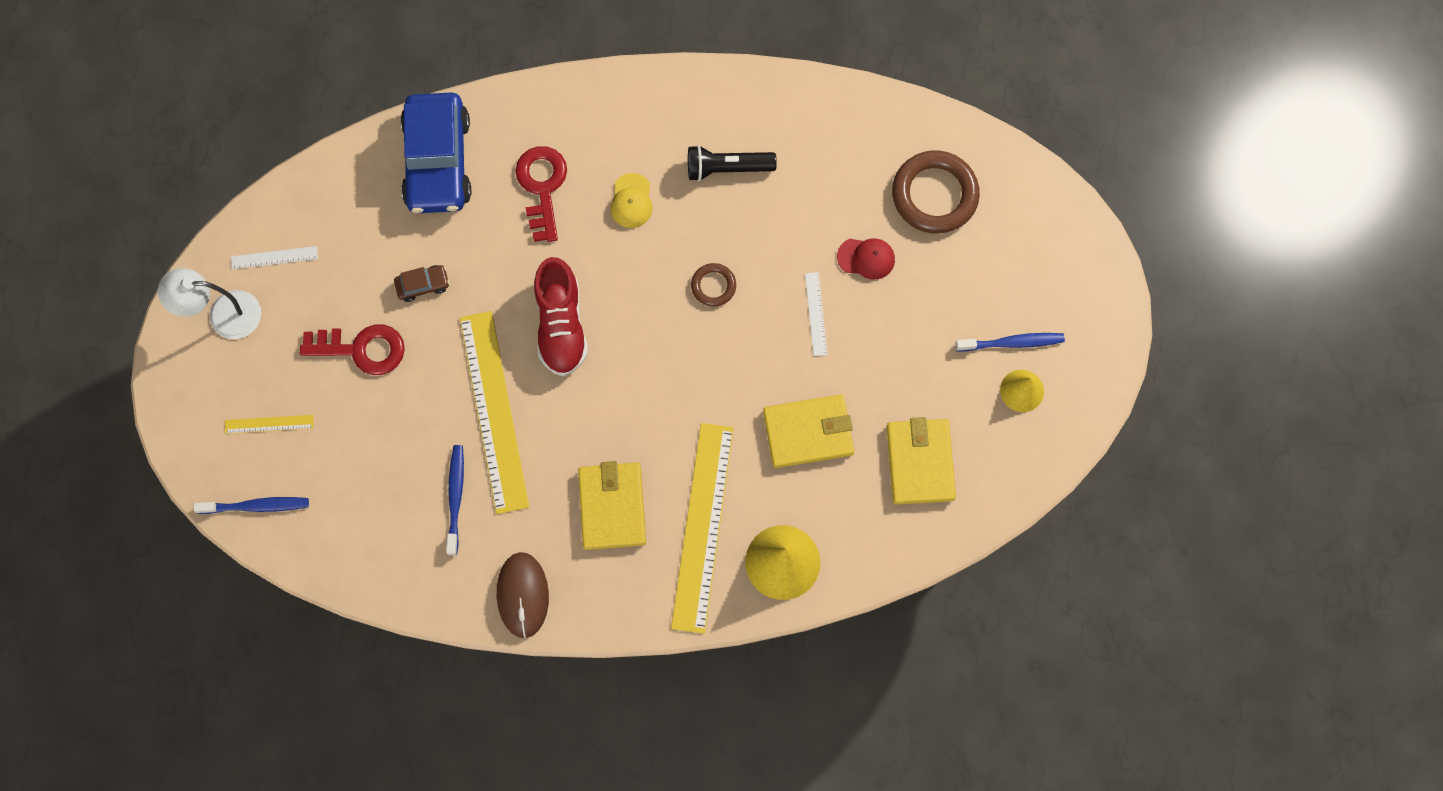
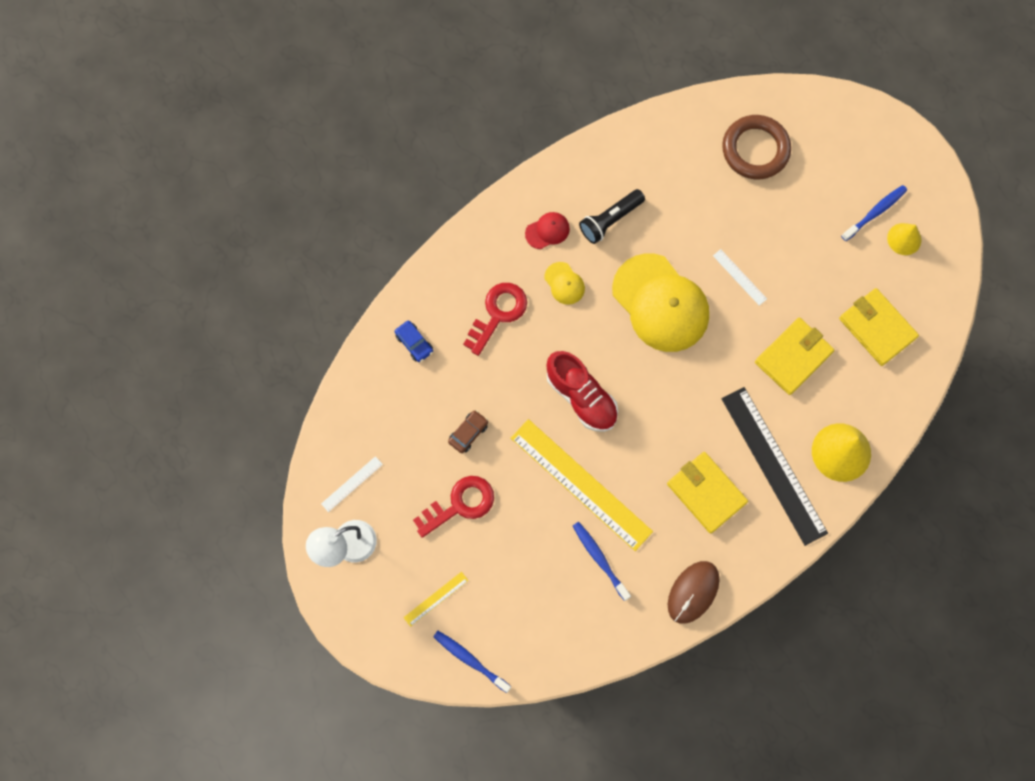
camera: 35 degrees left, 0 degrees up
(256, 506) = (470, 660): blue toothbrush -> blue toothbrush turned 105 degrees counterclockwise
(438, 161) = (414, 343): blue car -> blue car, size x0.42
(522, 595) = (693, 592): brown mouse -> brown mouse turned 75 degrees clockwise
(542, 187) = (498, 313): red key -> red key turned 75 degrees clockwise
(702, 527) = (773, 465): yellow ruler -> black ruler
(713, 286) = (660, 303): brown ring -> yellow cap
(866, 258) = (744, 219): red cap -> red cap (547, 231)

